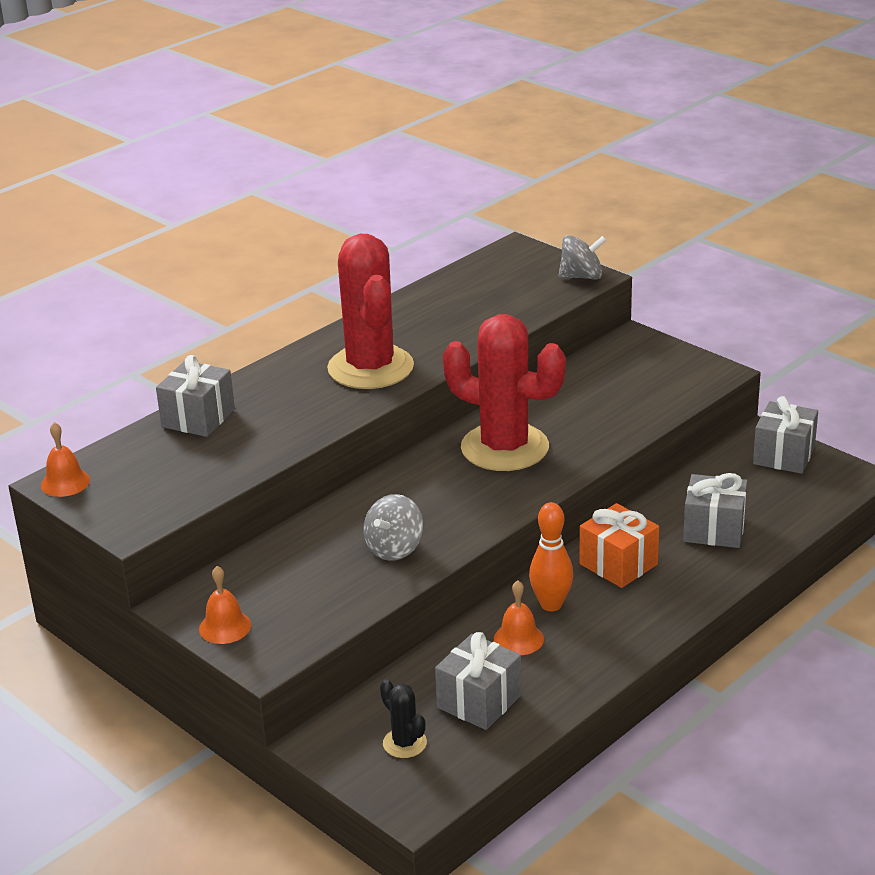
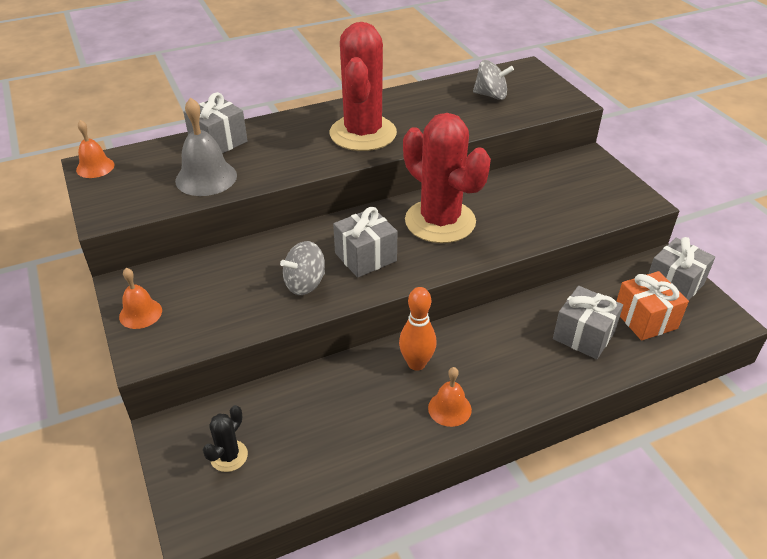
camera: 20 degrees right, 10 degrees up
(218, 460) = (206, 178): none -> grey bell
(404, 743) = (229, 456): black cactus -> black cactus turned 45 degrees clockwise
(479, 701) = (309, 436): grey gift -> grey gift (365, 257)
(518, 639) = (373, 387): orange bell -> orange bell (449, 408)
(582, 277) = (563, 100): grey spinning top -> grey spinning top (491, 95)
(618, 564) = (489, 343): orange gift -> orange gift (645, 319)

